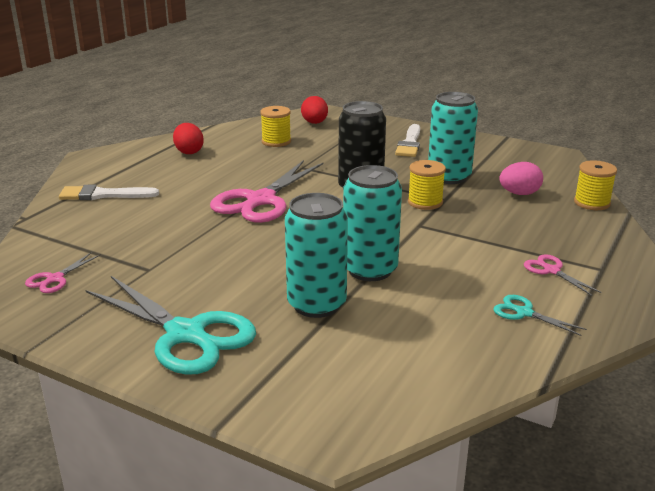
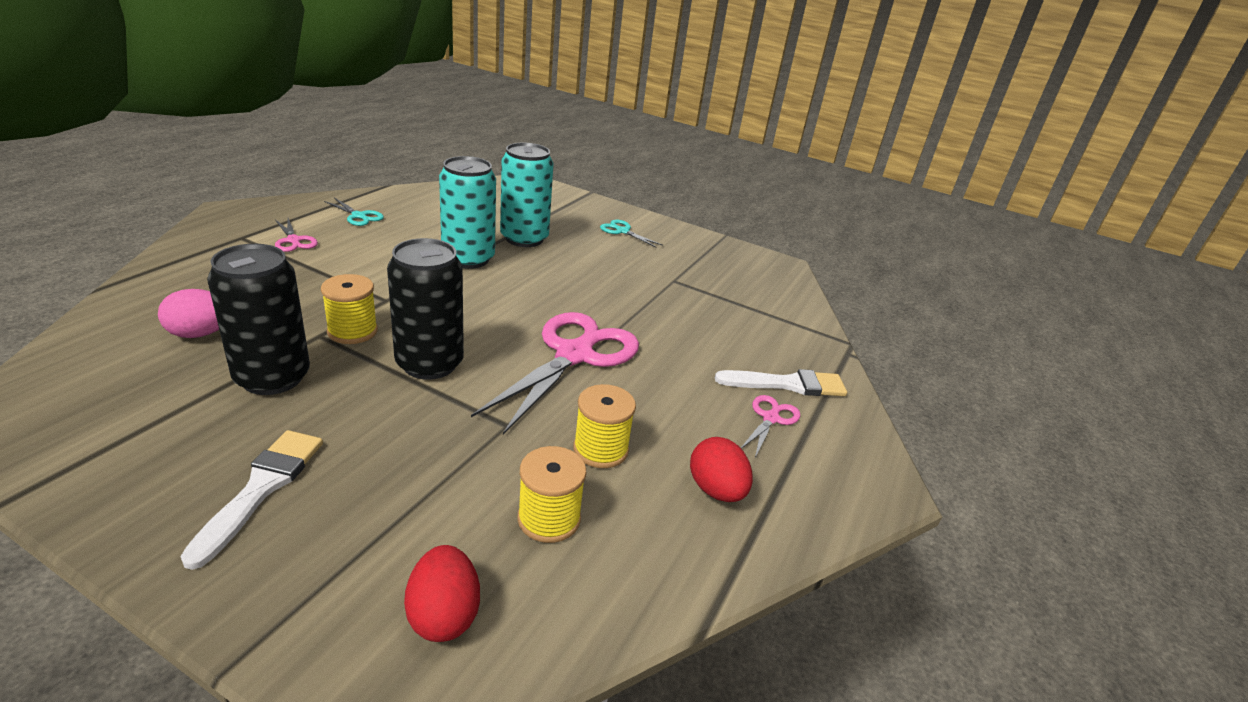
camera: 175 degrees right, 5 degrees up
(55, 279) = (751, 280): pink scissors -> pink scissors (771, 418)
(186, 335) = (622, 231): turquoise scissors -> turquoise scissors, size x0.45
(449, 177) = (272, 378): turquoise can -> black can
(592, 203) = (118, 309): yellow spool -> yellow spool (600, 449)

